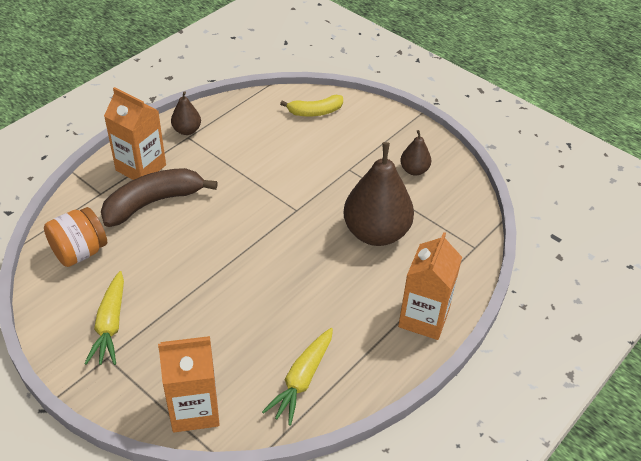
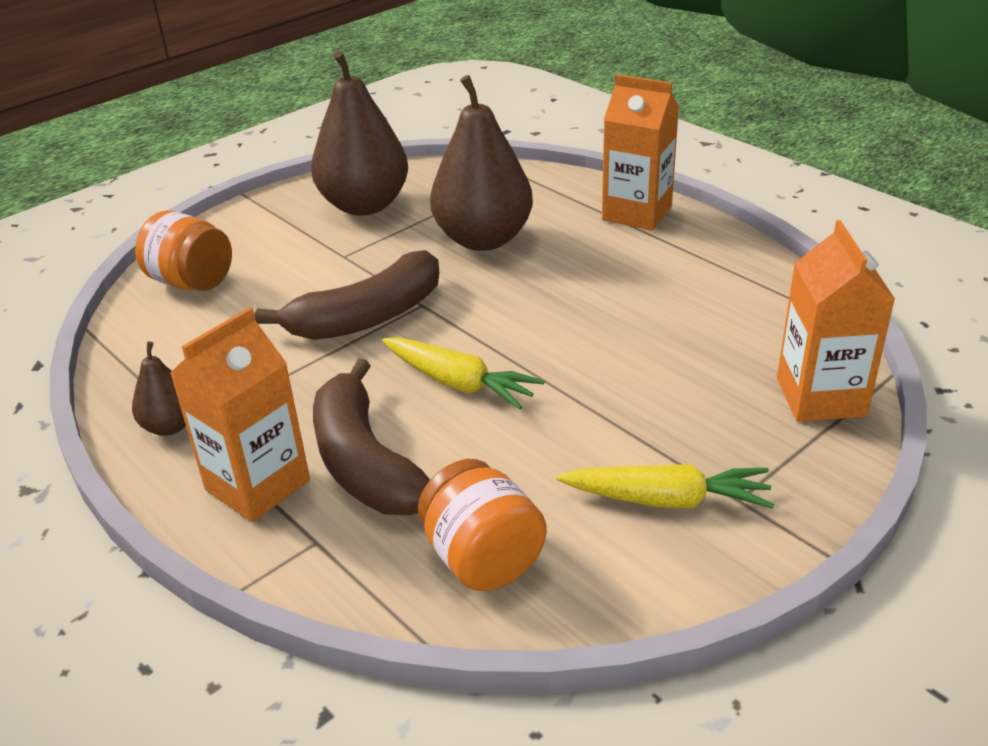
camera: 80 degrees left, 10 degrees down
(281, 188) = (368, 317): none -> brown banana
(302, 380) = (749, 303): yellow carrot -> yellow carrot (458, 383)
(315, 112) = (192, 282): yellow banana -> orange jar
(414, 170) = (364, 205): brown pear -> brown pear, size x2.08

